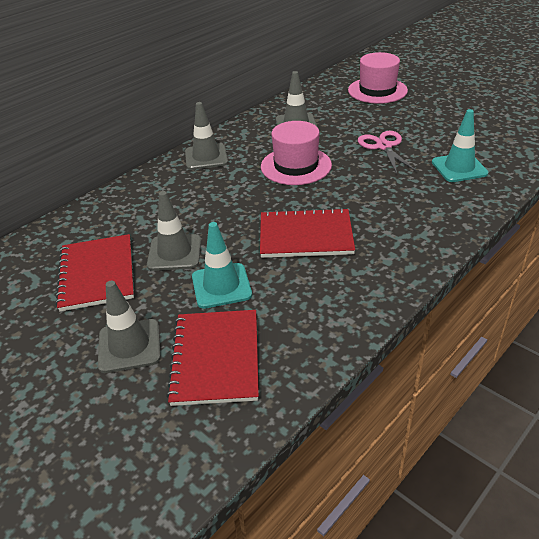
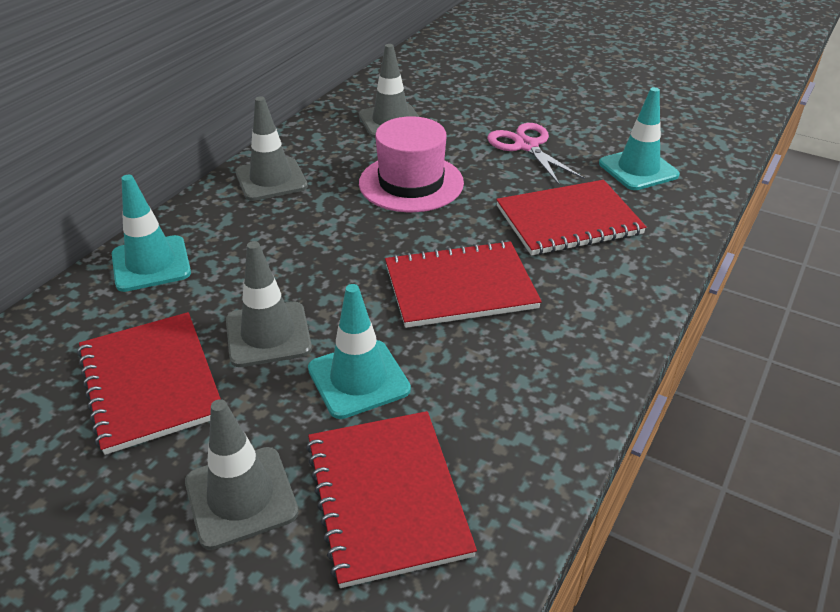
camera: 15 degrees left, 0 degrees up
(118, 203) = (151, 264): none -> turquoise traffic cone
(377, 90) = (490, 66): pink hat -> none
(395, 198) = (568, 220): none -> red notebook

